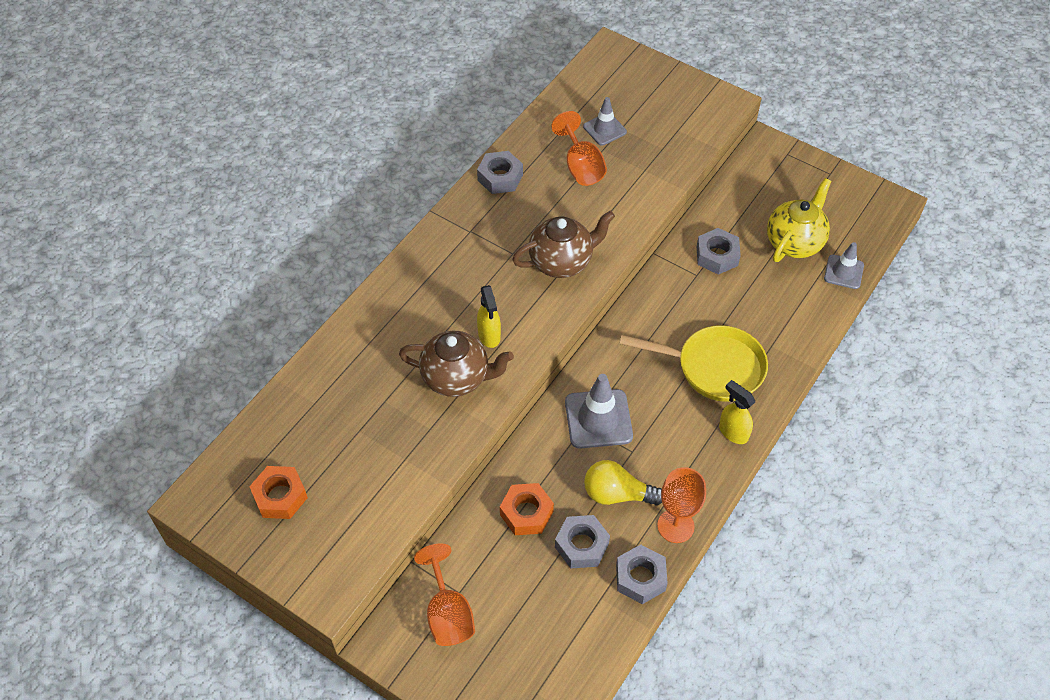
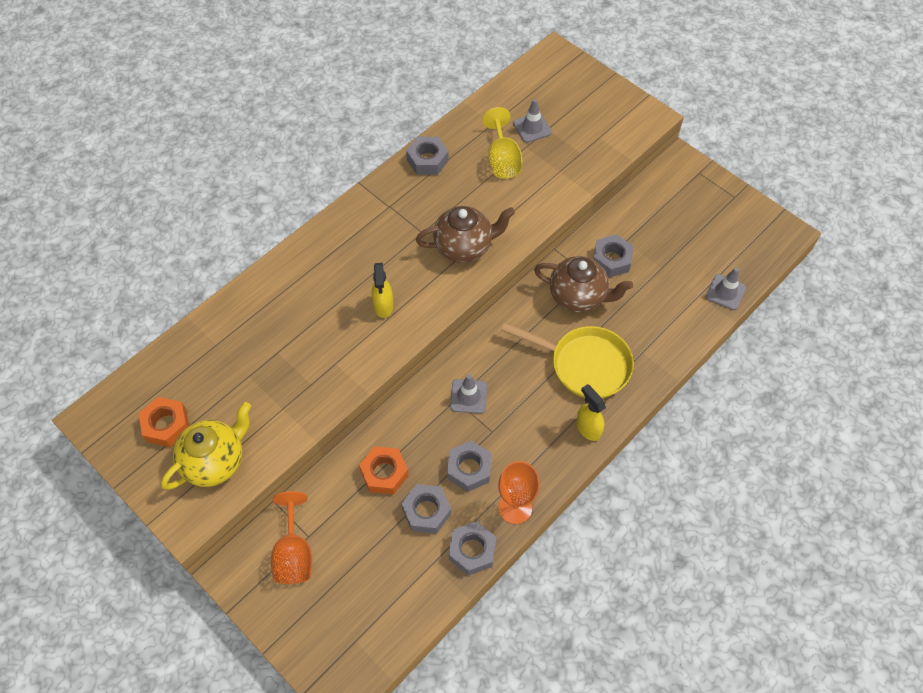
camera: 10 degrees right, 5 degrees up
(457, 378) = (346, 341): brown teapot -> brown teapot (578, 296)
(581, 166) = (502, 160): orange goblet -> yellow goblet
(598, 419) = (468, 396): grey traffic cone -> grey traffic cone, size x0.62
(617, 494) = (469, 469): yellow light bulb -> grey nut
(794, 242) = (686, 257): yellow teapot -> yellow teapot (215, 461)

